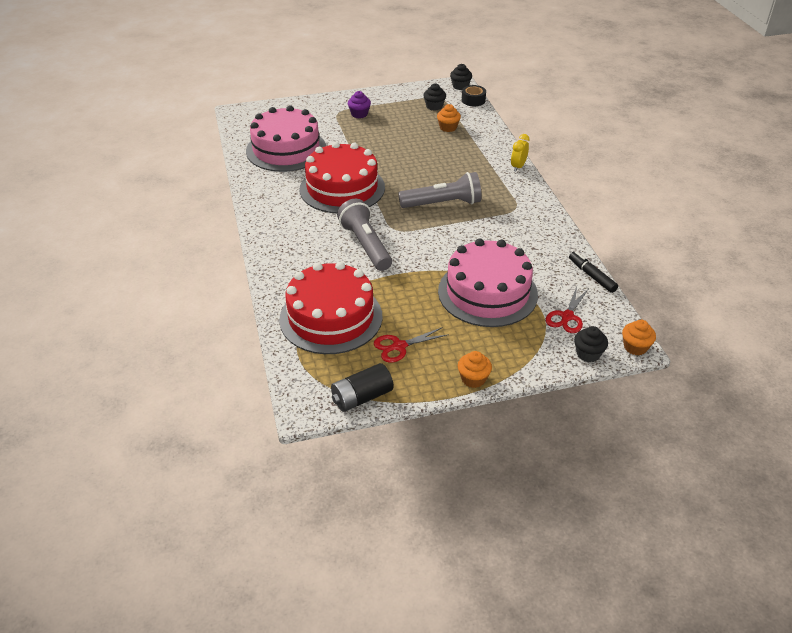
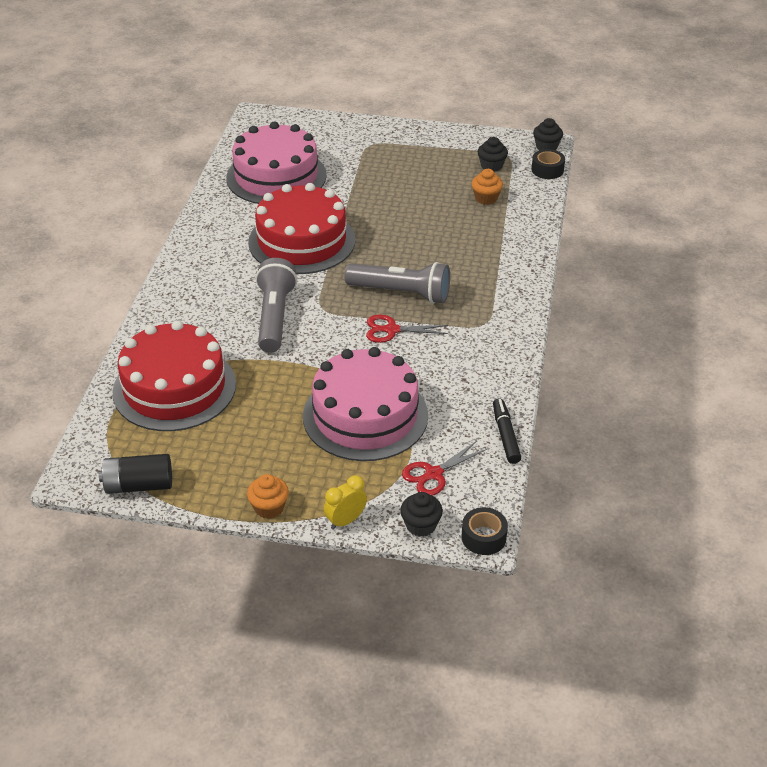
camera: 25 degrees right, 0 degrees up
(359, 114) = (393, 153): purple cupcake -> none
(399, 346) = (220, 444): red scissors -> red scissors (391, 330)
(518, 167) = (531, 272): yellow clock -> yellow clock (345, 521)
(635, 347) = (483, 537): orange cupcake -> black tape

